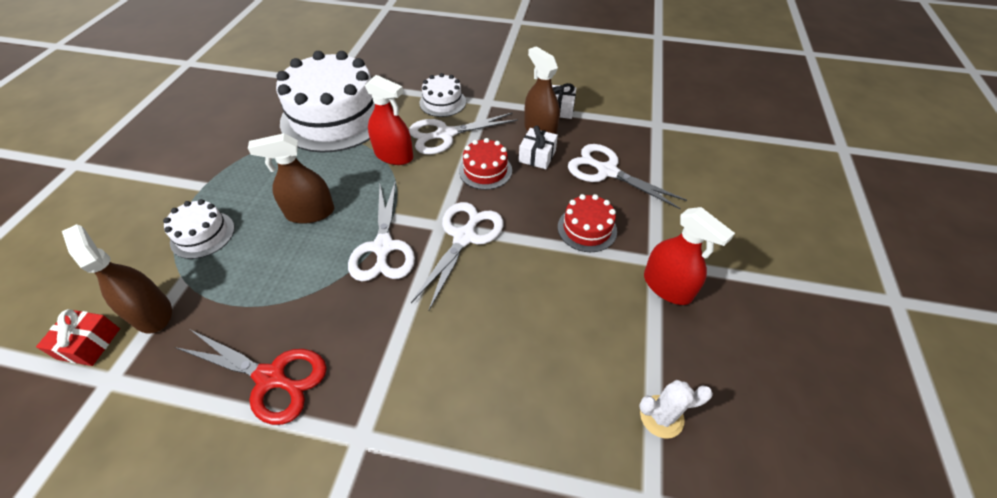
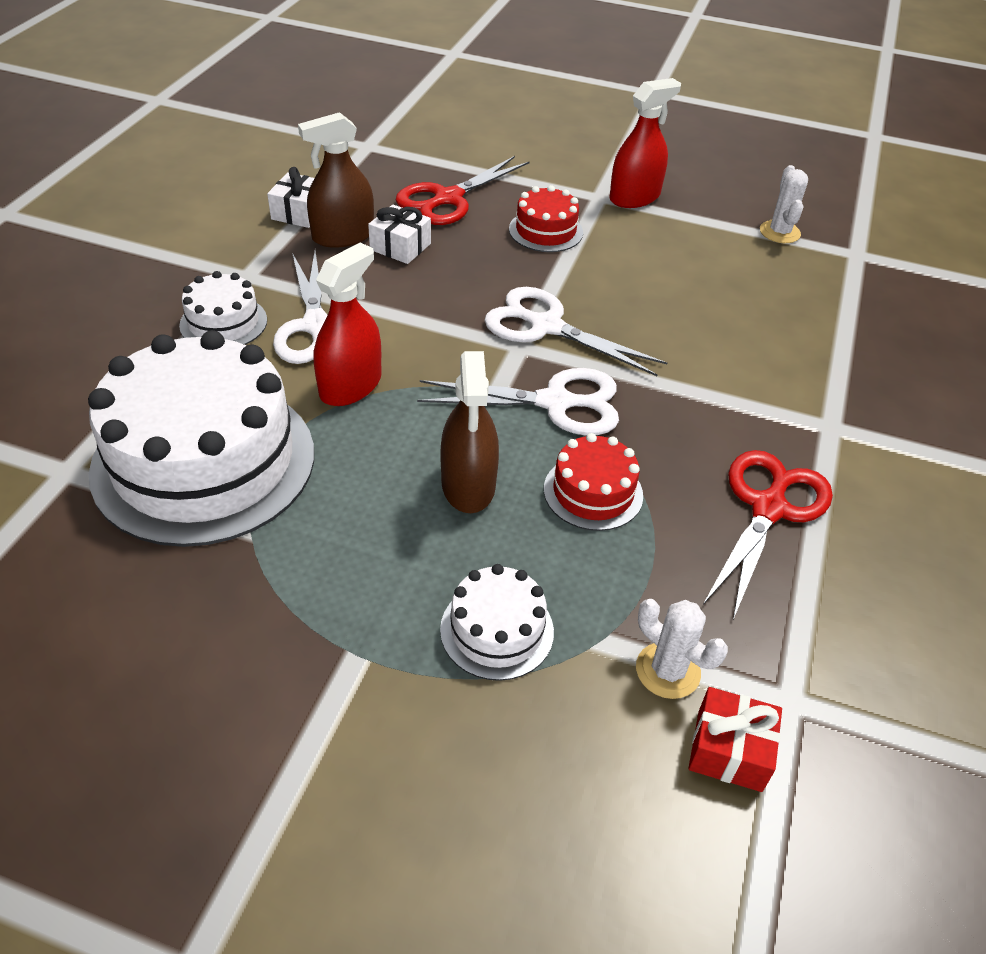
camera: 85 degrees left, 5 degrees down
(152, 313) = (668, 670): brown spray bottle -> white cactus
(485, 170) = (417, 295): red cake -> red cake (593, 492)
(607, 171) = (448, 199): white scissors -> red scissors

